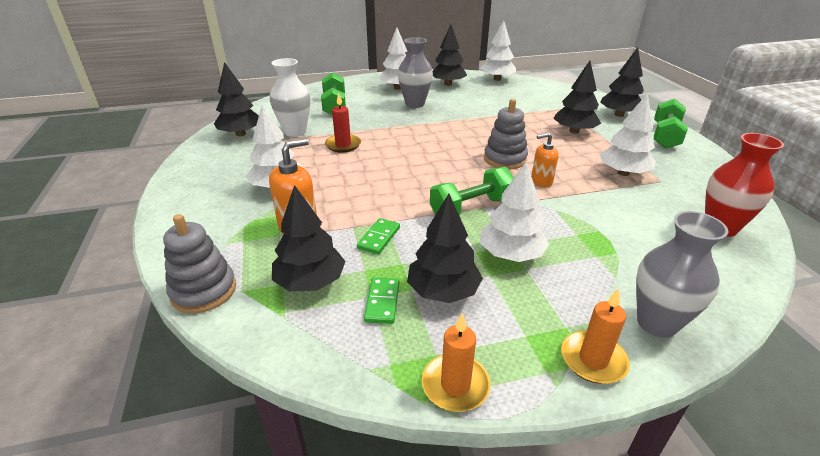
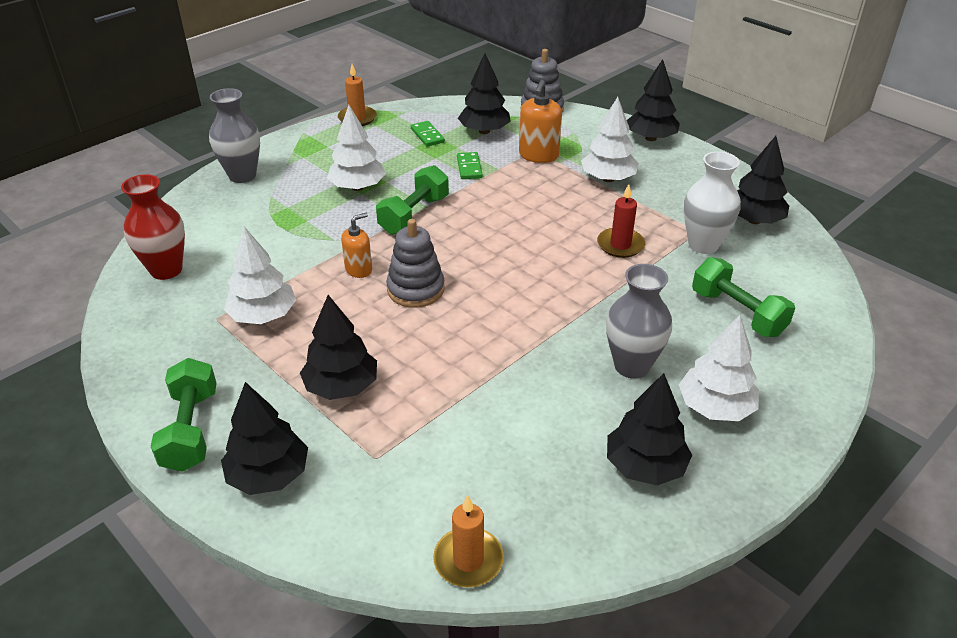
camera: 150 degrees right, 5 degrees up
(443, 291) = (393, 151): black tree -> black tree (650, 138)
(497, 79) = (566, 541): white tree -> none
(593, 360) = (284, 147): orange candle -> orange candle (468, 560)

